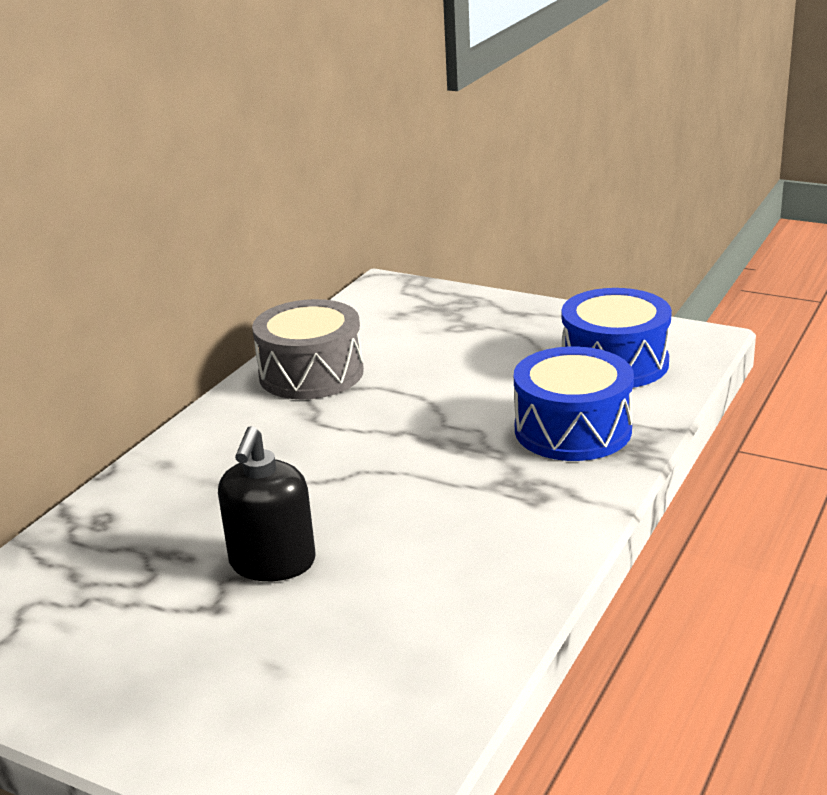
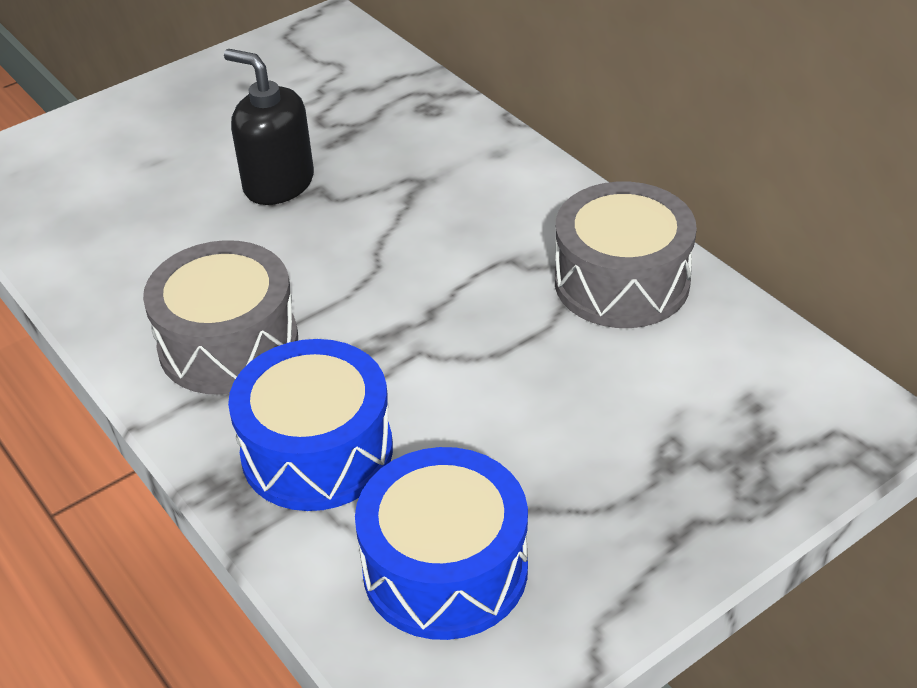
camera: 115 degrees right, 15 degrees up
(505, 504) = (228, 344): none -> grey drum

